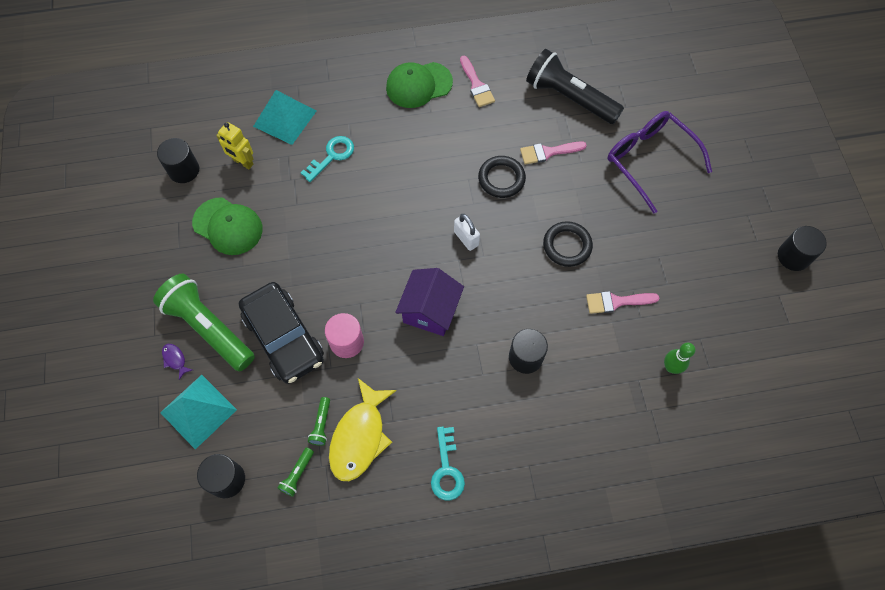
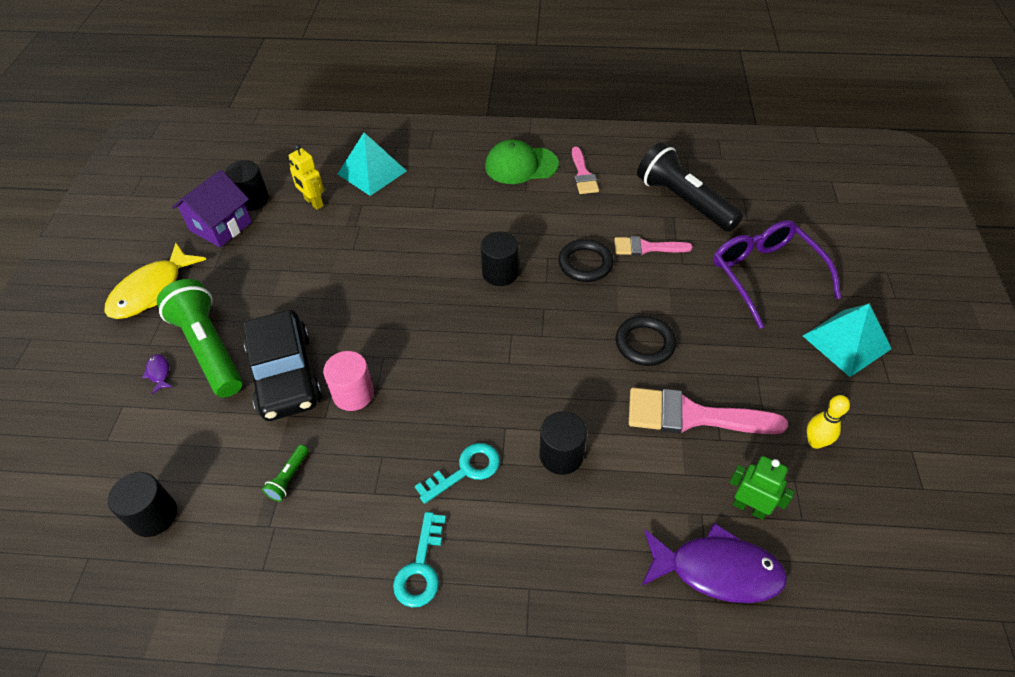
camera: 15 degrees right, 15 degrees down
(198, 411) = (158, 431): turquoise pyramid -> turquoise pyramid (846, 342)
(228, 226) = (273, 256): green cap -> none
(297, 474) = (237, 529): green flashlight -> none
(332, 156) = (407, 212): turquoise key -> turquoise key (465, 470)
(360, 436) = (328, 502): yellow fish -> yellow fish (152, 291)
(430, 310) = (461, 380): purple house -> purple house (221, 226)
(466, 238) = (527, 314): white padlock -> none
(616, 302) = (692, 416): pink brush -> pink brush, size x1.68
(657, 420) = (717, 570): none -> purple fish
(671, 367) = (749, 507): green bowling pin -> green robot
(709, 303) = (815, 442): none -> yellow bowling pin
(793, 256) = (937, 409): black cylinder -> black cylinder (500, 273)

